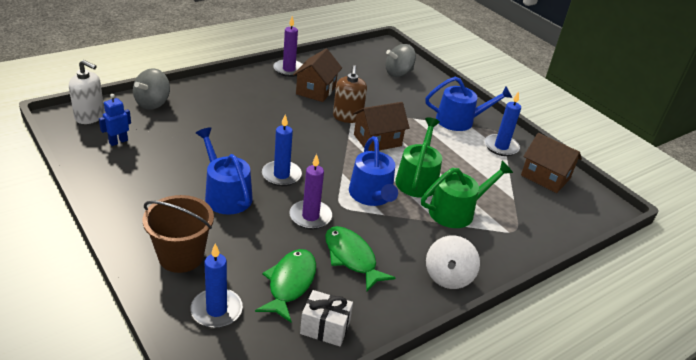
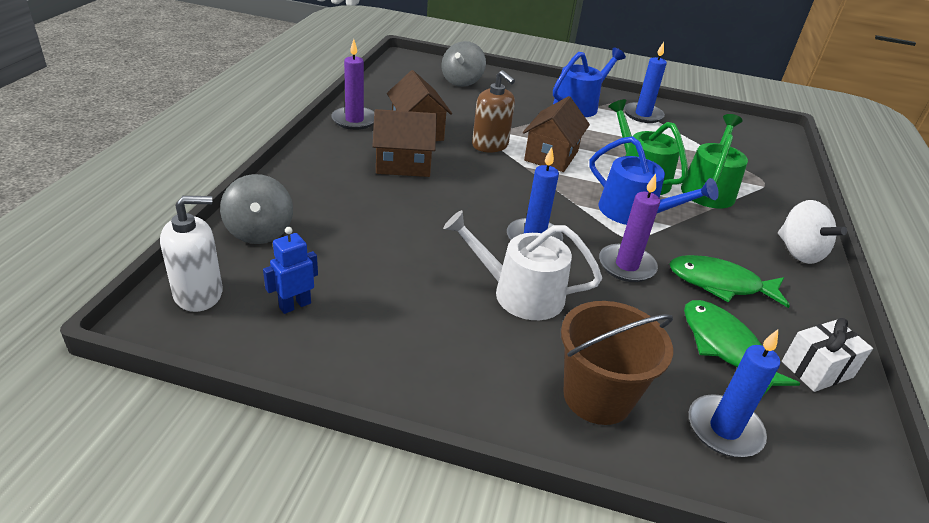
camera: 40 degrees left, 0 degrees up
(118, 141) = (295, 305): blue robot -> blue robot turned 45 degrees clockwise
(225, 194) = (519, 293): blue watering can -> white watering can
(545, 177) = (708, 126): brown house -> brown house (403, 164)

